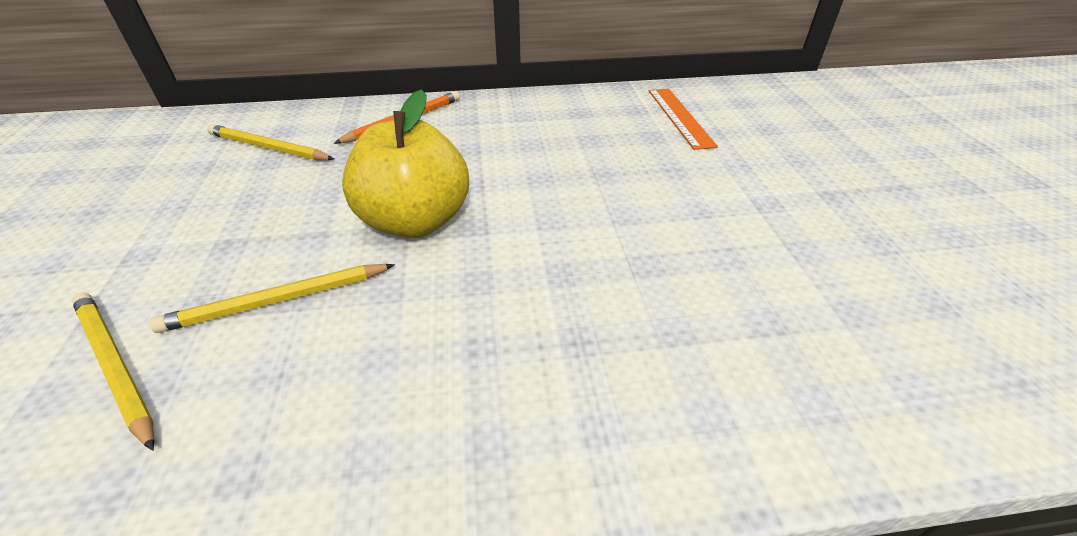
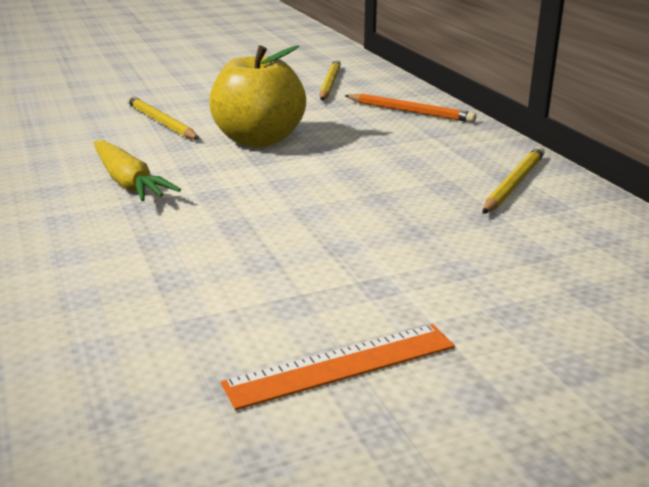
camera: 75 degrees right, 15 degrees down
(114, 366) = (105, 103): yellow pencil -> yellow pencil (513, 184)
(496, 347) = (128, 182): none -> yellow carrot
(680, 117) = (557, 231): orange ruler -> orange ruler (341, 365)

